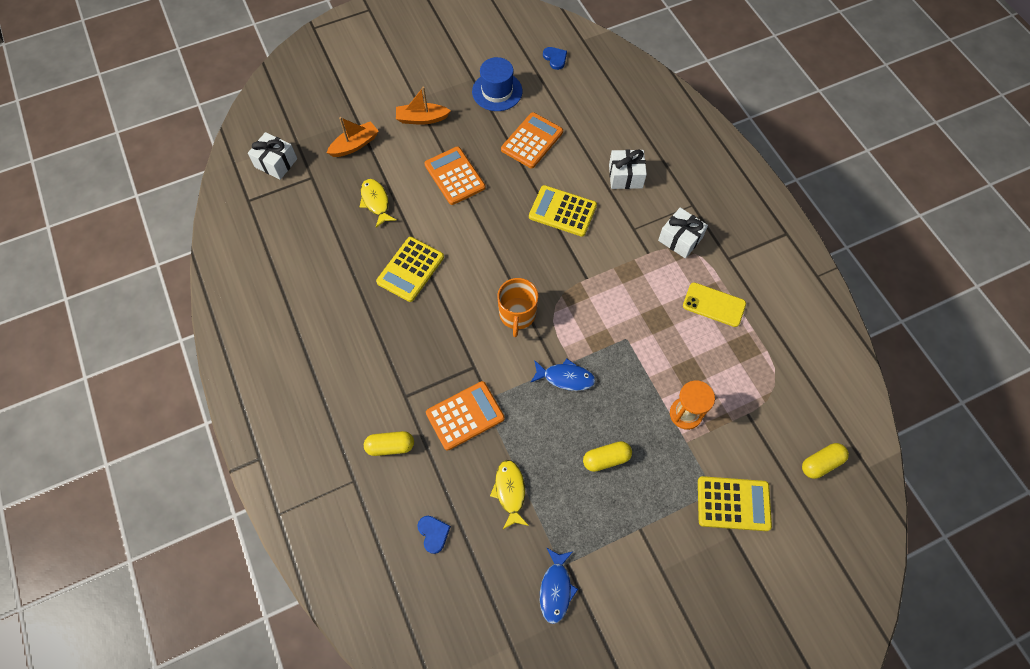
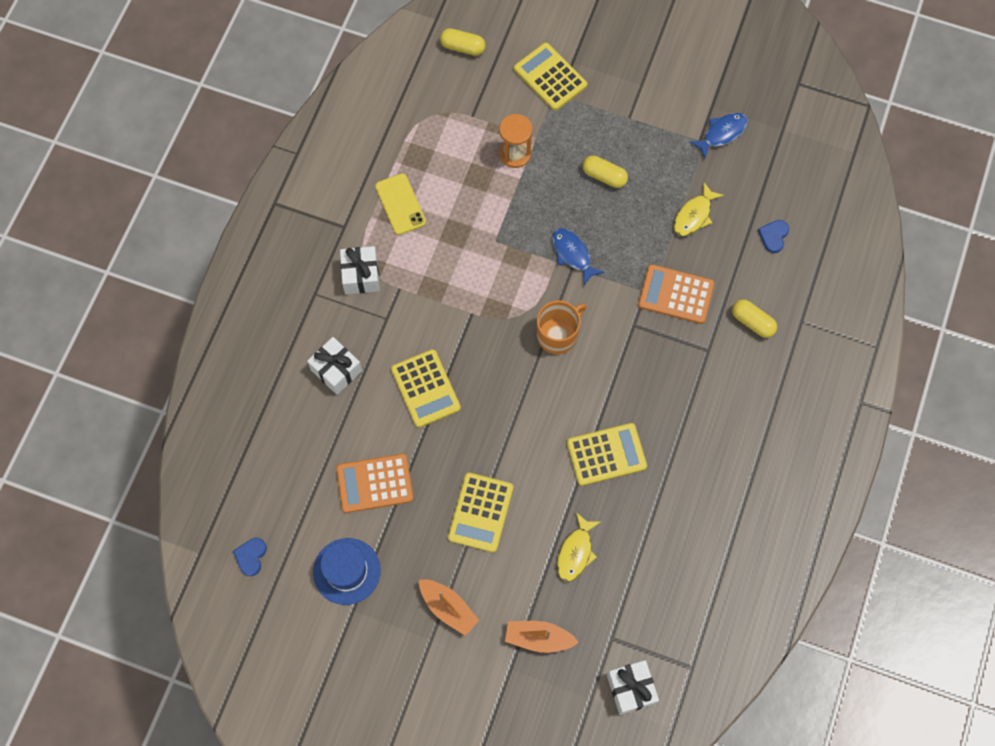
camera: 135 degrees left, 5 degrees up
(454, 176) = (481, 512): orange calculator -> yellow calculator

